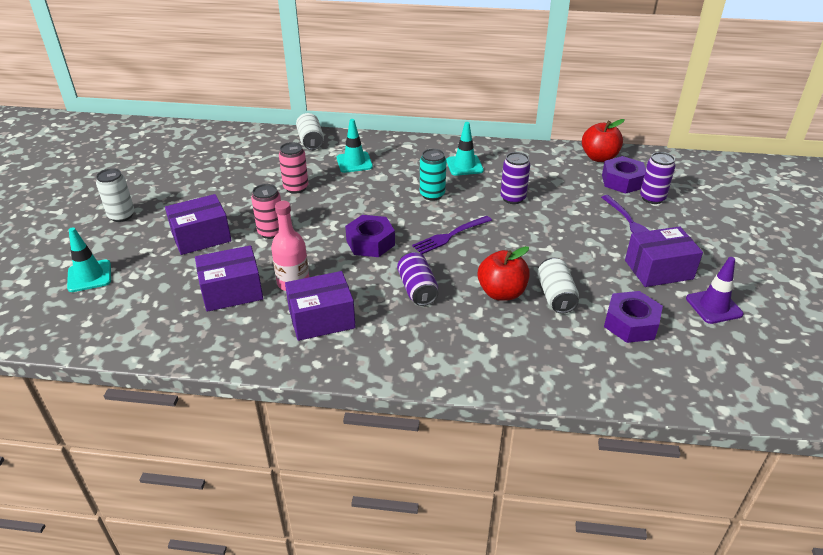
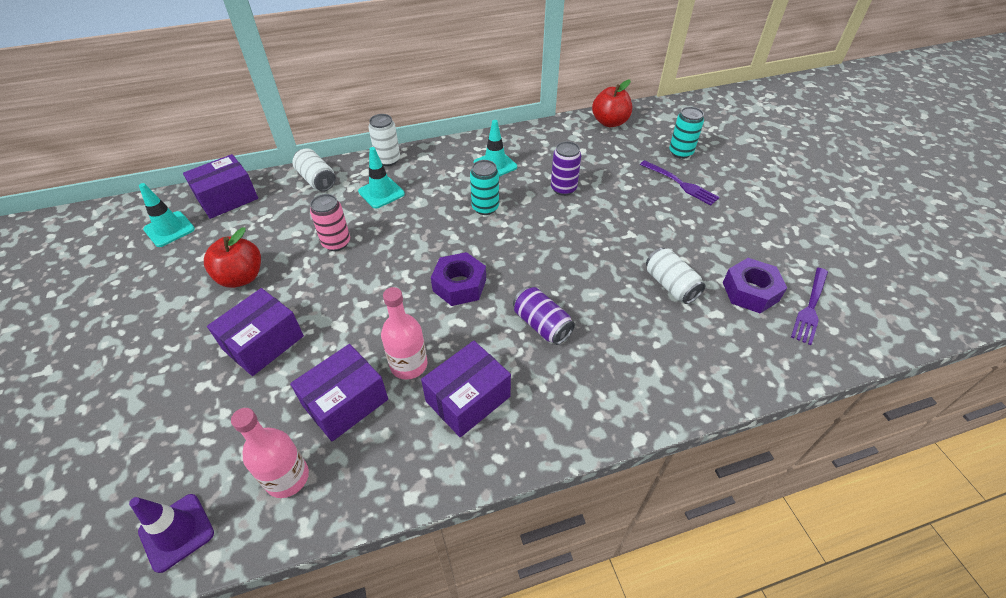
camera: 25 degrees left, 10 degrees up
(89, 276) = (148, 450): turquoise traffic cone -> turquoise traffic cone (169, 229)
(121, 216) = (141, 348): white can -> white can (388, 160)
(163, 322) = (287, 477): none -> pink bottle
(271, 232) = (343, 308): pink can -> none
(450, 235) = (533, 250): purple fork -> purple fork (810, 307)
(501, 293) = (622, 299): red apple -> red apple (241, 277)
(622, 181) = (645, 142): purple nut -> none
(652, 198) = (680, 152): purple can -> turquoise can
(658, 269) = (734, 226): purple box -> purple box (227, 198)
(714, 306) = (800, 249): purple traffic cone -> purple traffic cone (176, 532)

